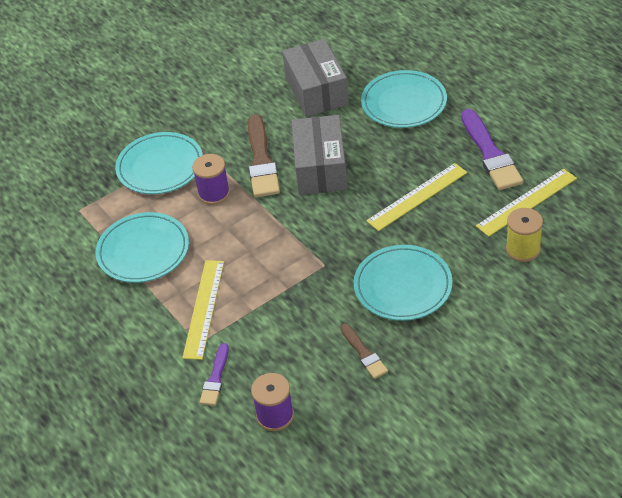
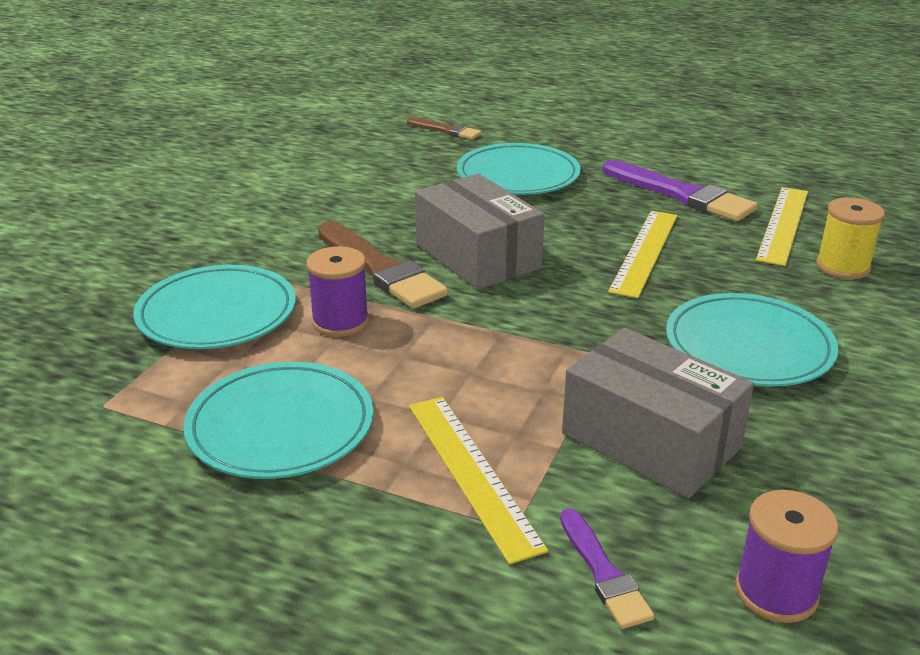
camera: 35 degrees left, 15 degrees down
(316, 91) = (388, 188): grey box -> grey box (650, 440)
(364, 353) = (801, 445): brown brush -> brown brush (446, 130)

